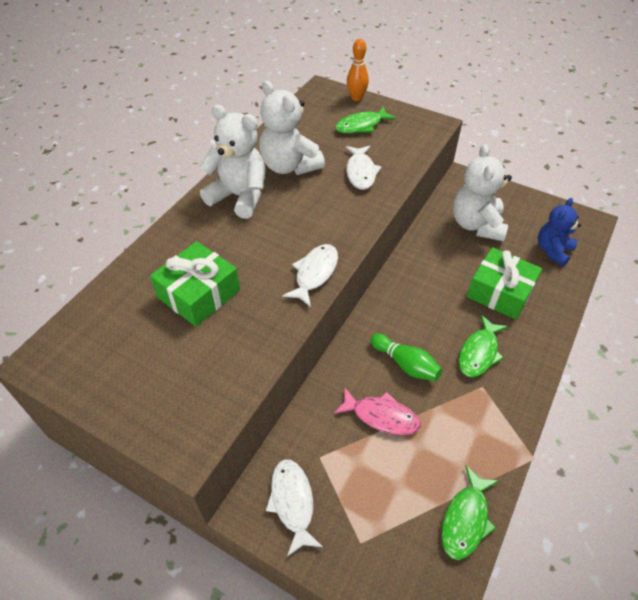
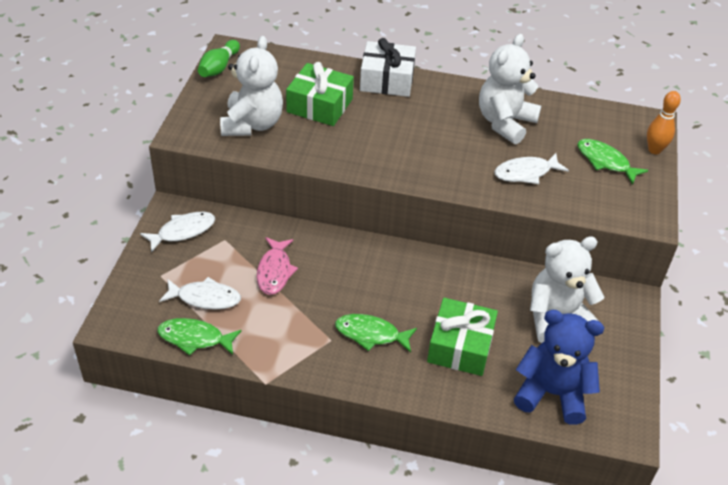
camera: 70 degrees right, 5 degrees down
(184, 228) = (387, 80): none -> white gift
(239, 196) = (443, 101): white teddy bear -> white teddy bear (252, 124)
(315, 273) = (371, 165): white fish -> white fish (205, 298)
(405, 364) = (336, 280): green bowling pin -> green bowling pin (219, 67)
(552, 251) = (551, 393): blue teddy bear -> blue teddy bear, size x1.51

